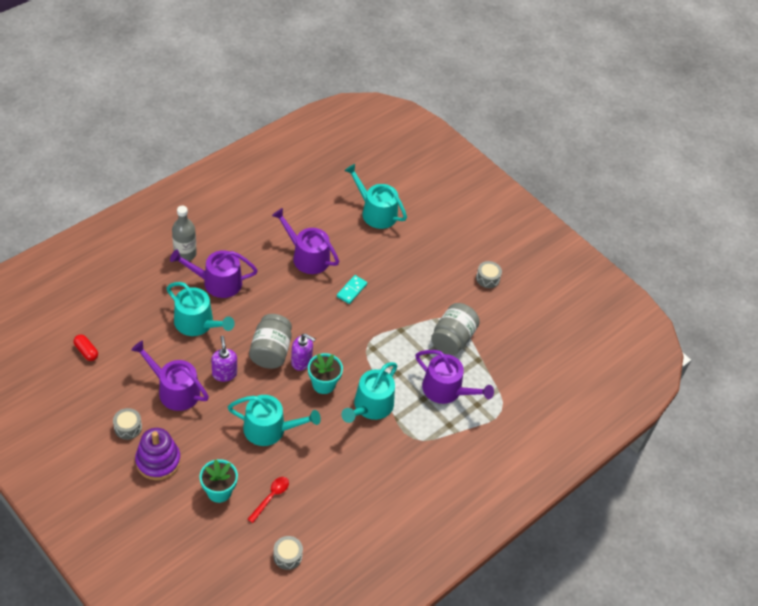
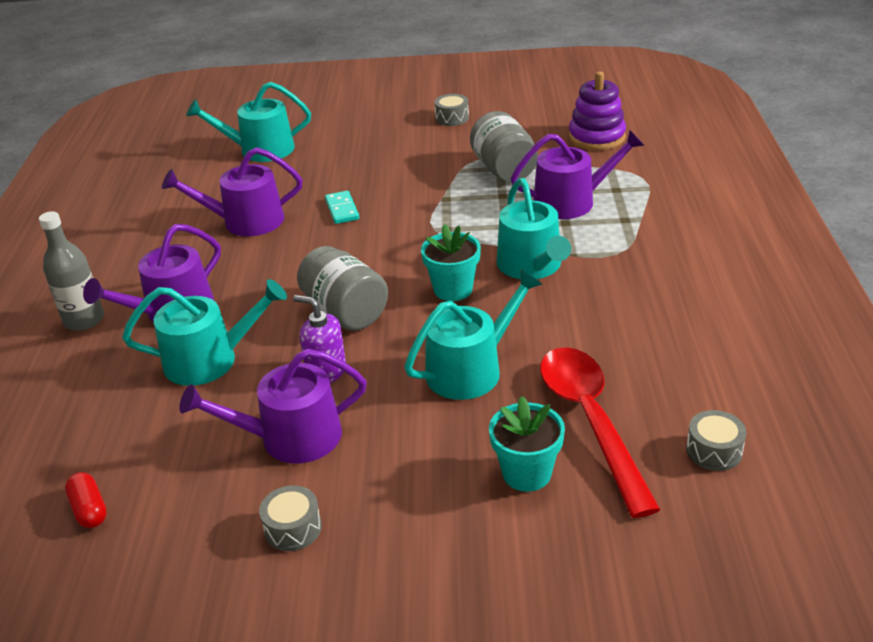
camera: 40 degrees left, 15 degrees down
(86, 351) = (89, 509): red capsule -> red capsule turned 60 degrees clockwise
(158, 461) = (397, 521): purple stacking toy -> purple stacking toy (596, 137)
(271, 497) = (591, 421): red spoon -> red spoon, size x2.12
(301, 361) = (395, 293): purple soap dispenser -> none

